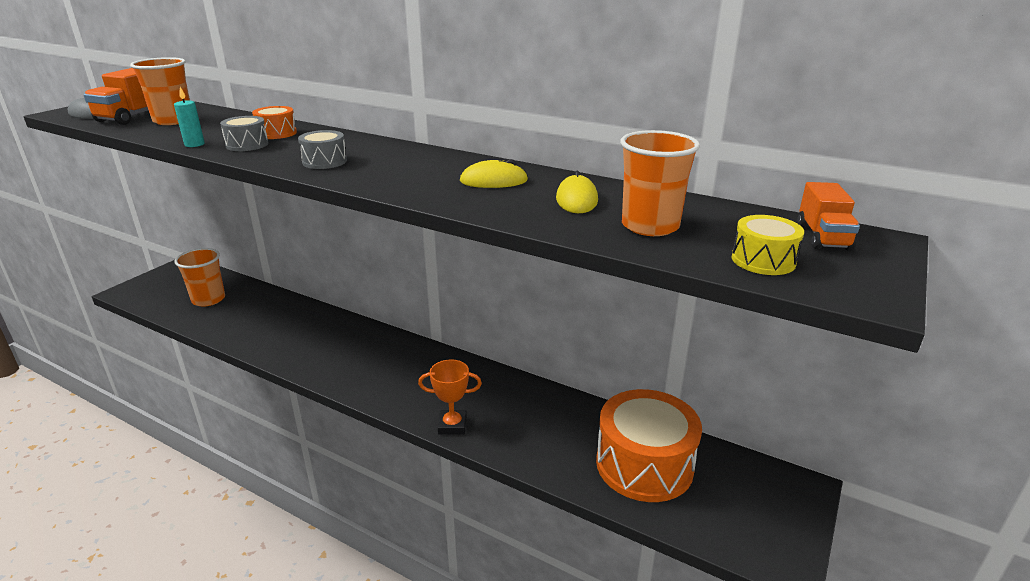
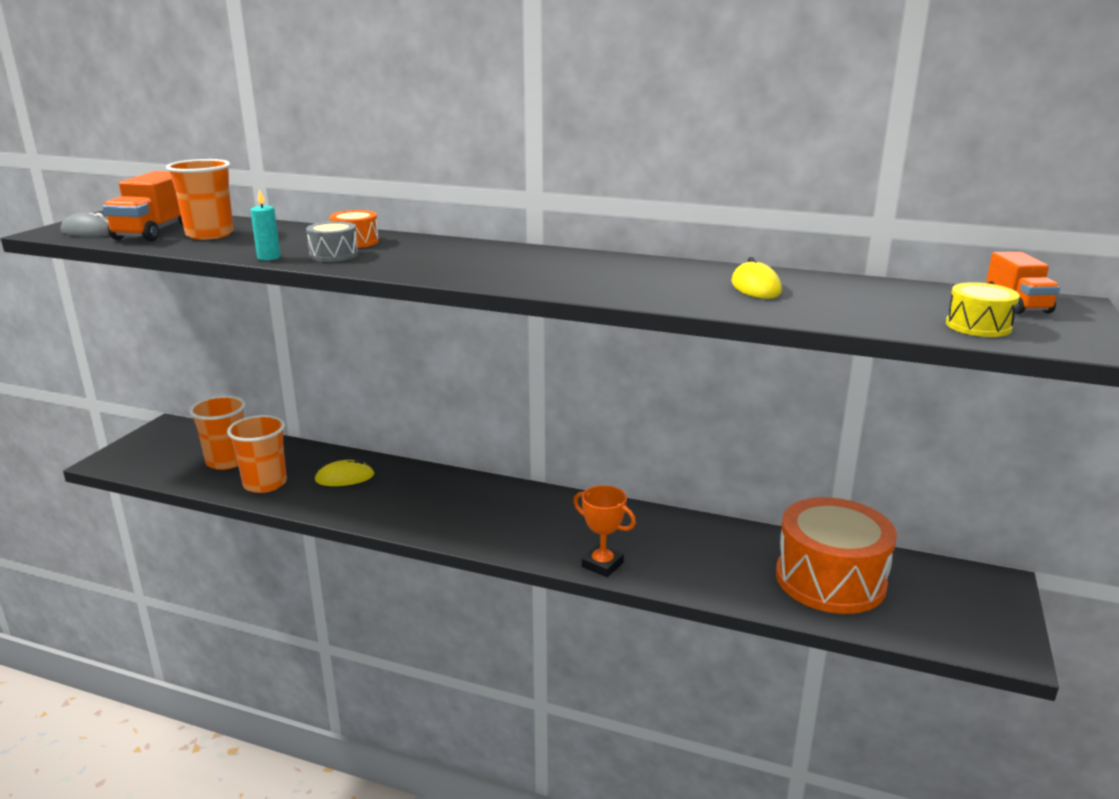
camera: 10 degrees left, 5 degrees down
(324, 161) = (446, 267): grey drum -> none
(452, 425) = (602, 565): orange trophy -> orange trophy turned 45 degrees clockwise
(493, 181) = (653, 275): yellow mouse -> yellow mouse (345, 477)
(650, 226) = (849, 305): orange cup -> orange cup (265, 484)

